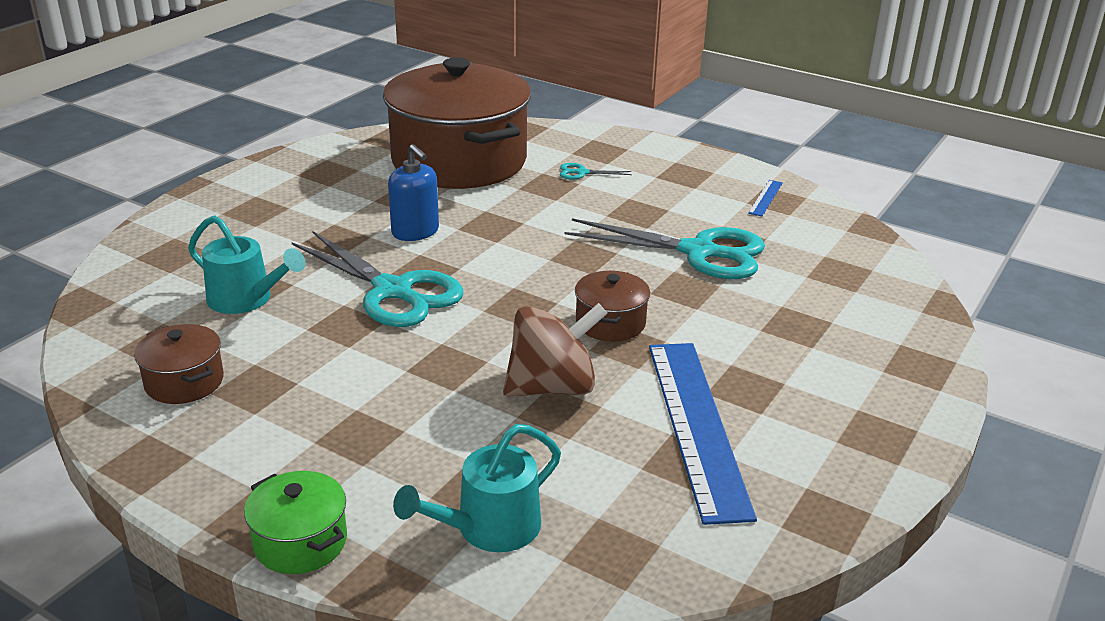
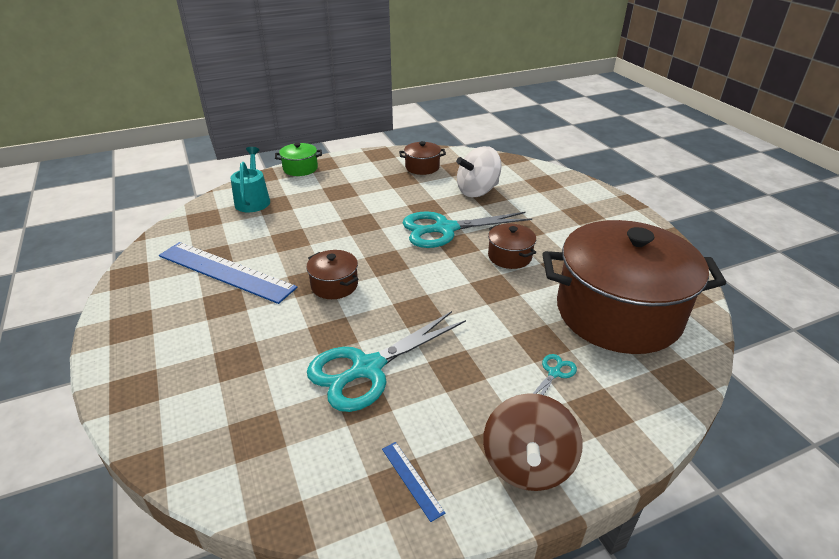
camera: 125 degrees right, 5 degrees up
(246, 299) = (477, 191): turquoise watering can -> white spinning top
(415, 232) = (509, 256): blue soap dispenser -> brown pot
(552, 387) = (308, 244): brown spinning top -> brown spinning top (527, 464)

